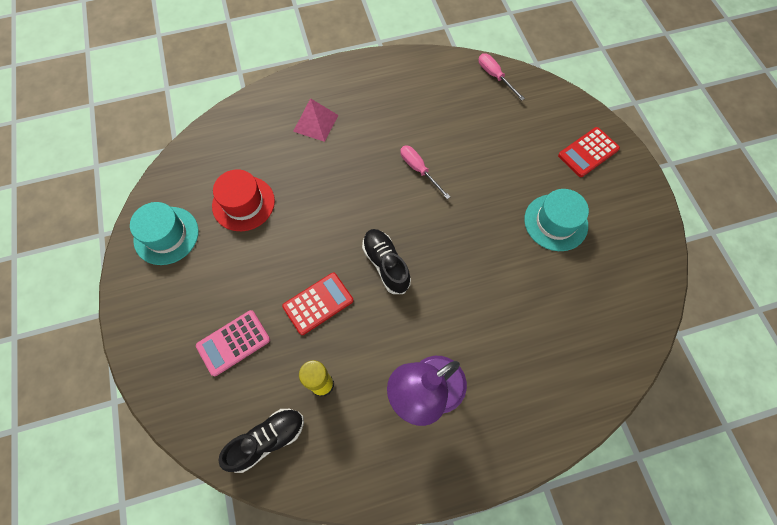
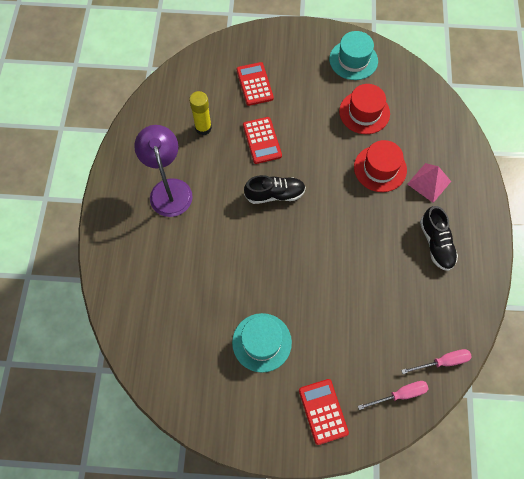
camera: 110 degrees right, 0 degrees up
(233, 343) = (254, 84): pink calculator -> red calculator
(267, 440) = (183, 89): black shoe -> black shoe (436, 243)
(314, 170) = (380, 168): none -> red hat
(419, 170) = (353, 249): pink screwdriver -> pink screwdriver (399, 394)

